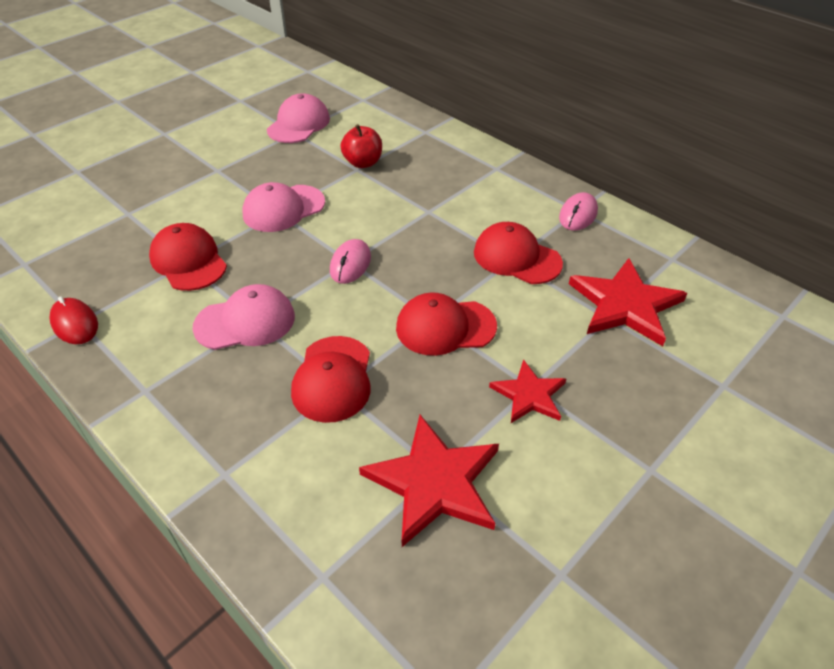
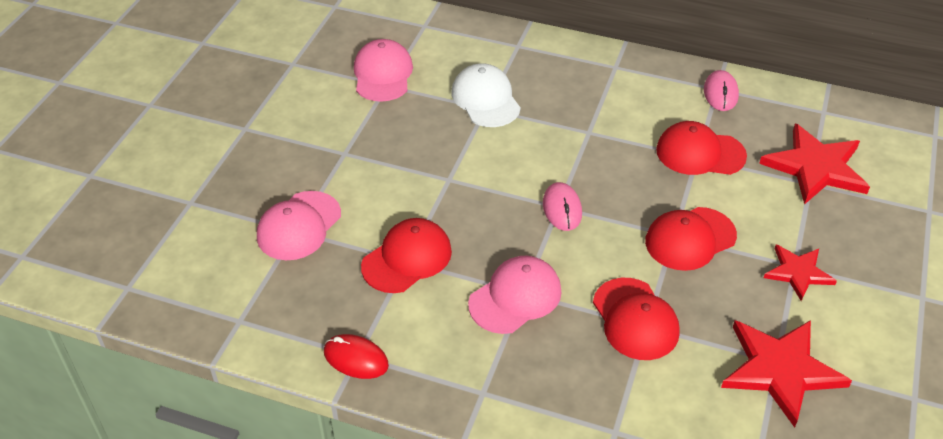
camera: 25 degrees left, 0 degrees up
(188, 261) = (407, 258): red cap -> red cap turned 105 degrees clockwise
(283, 208) = (450, 174): pink cap -> pink cap (299, 226)
(363, 163) = (485, 99): red apple -> white cap

